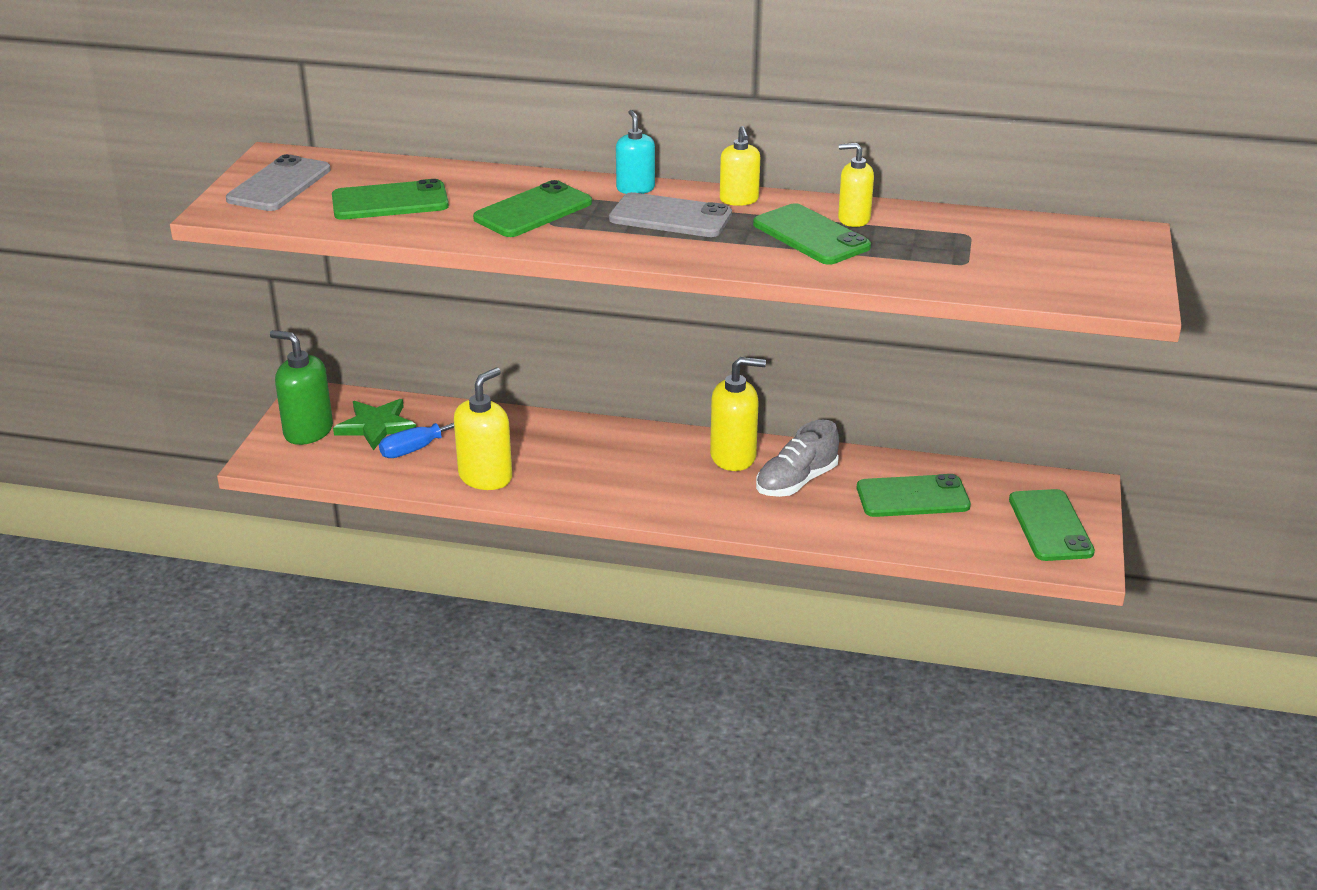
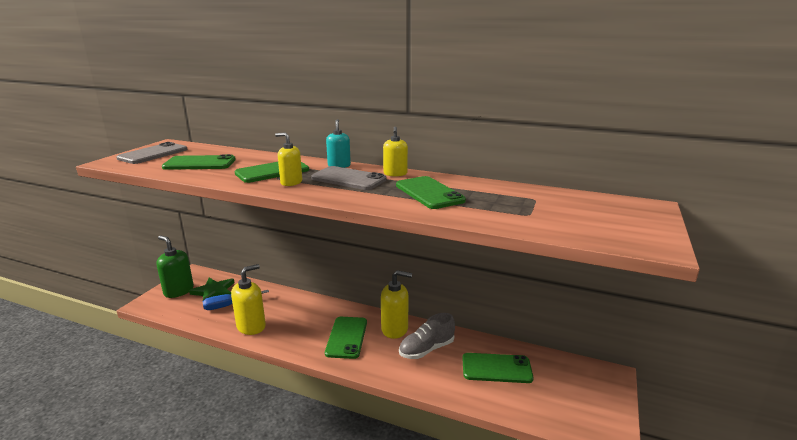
camera: 10 degrees right, 10 degrees down
(853, 219) = (460, 187): yellow soap dispenser -> yellow soap dispenser (291, 182)
(1050, 526) = (587, 401): green phone -> green phone (347, 337)

